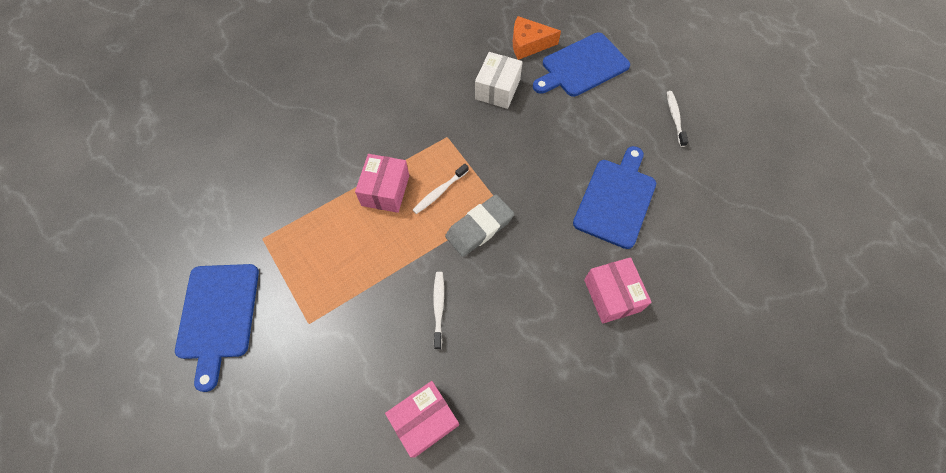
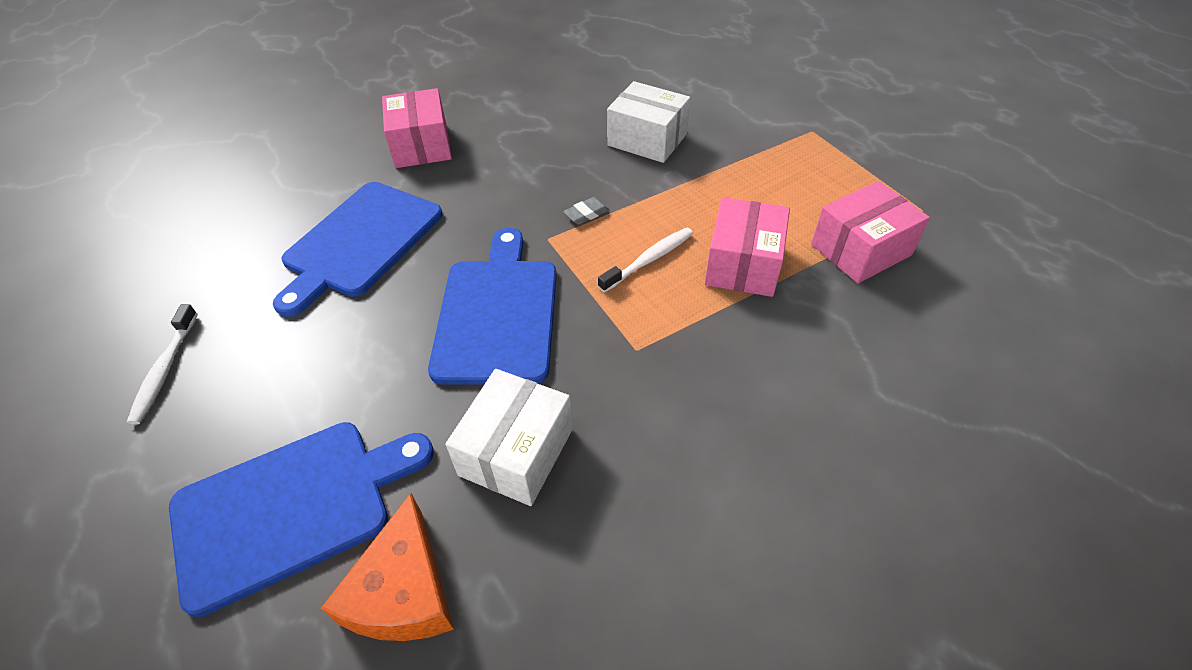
camera: 175 degrees left, 15 degrees down
(218, 315) = (934, 138): blue cutting board -> blue cutting board (497, 314)
(424, 420) = (660, 68): pink box -> pink box (860, 250)
(438, 308) = (647, 139): white toothbrush -> white box
(479, 228) = (586, 214): grey eraser -> grey eraser, size x0.42
(528, 44) = (403, 591): orange cheese -> orange cheese turned 90 degrees clockwise

